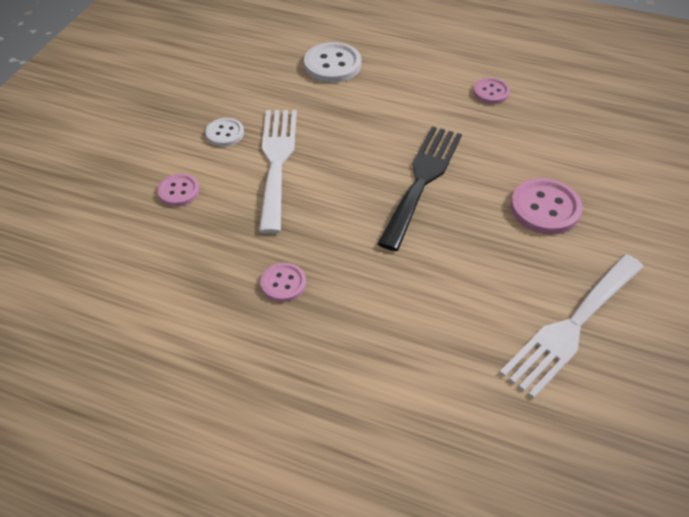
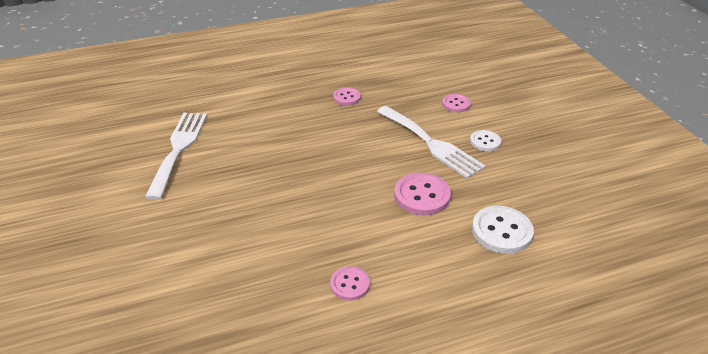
camera: 140 degrees right, 10 degrees down
(422, 180) = (331, 180): black fork -> none
(545, 208) = (233, 205): pink button -> pink button (422, 195)

